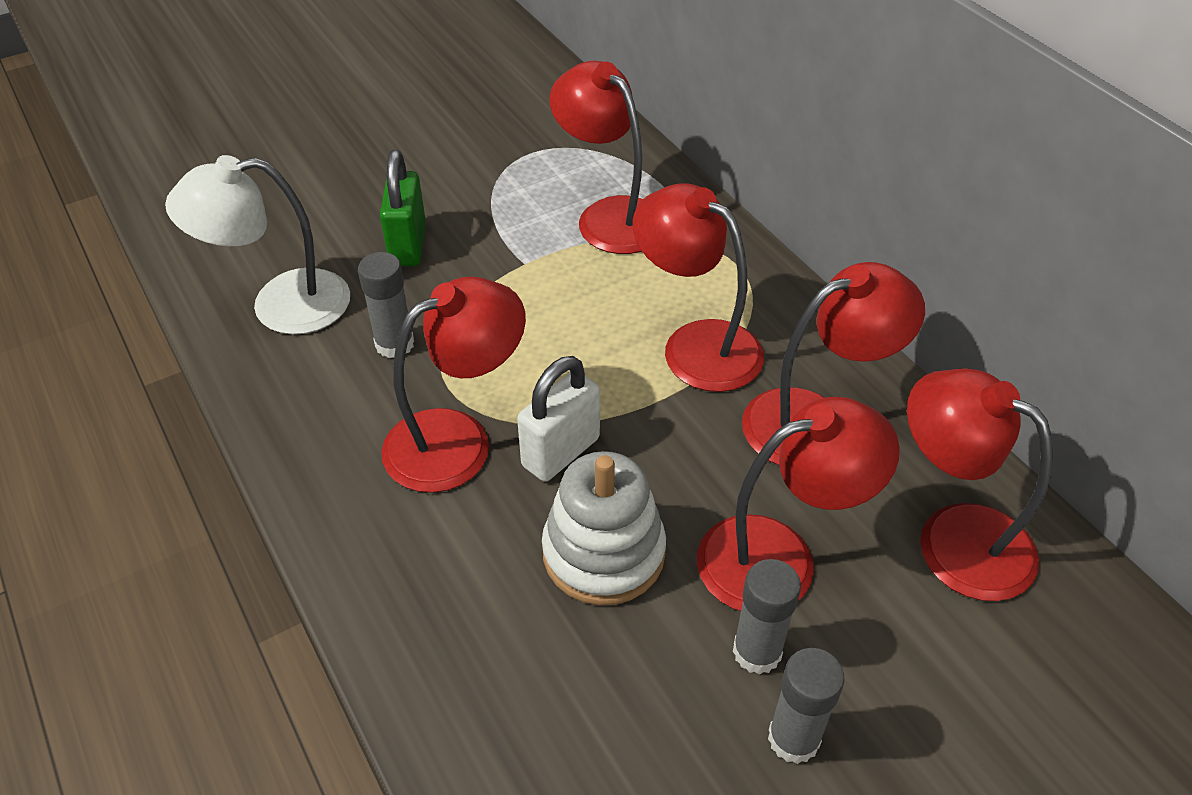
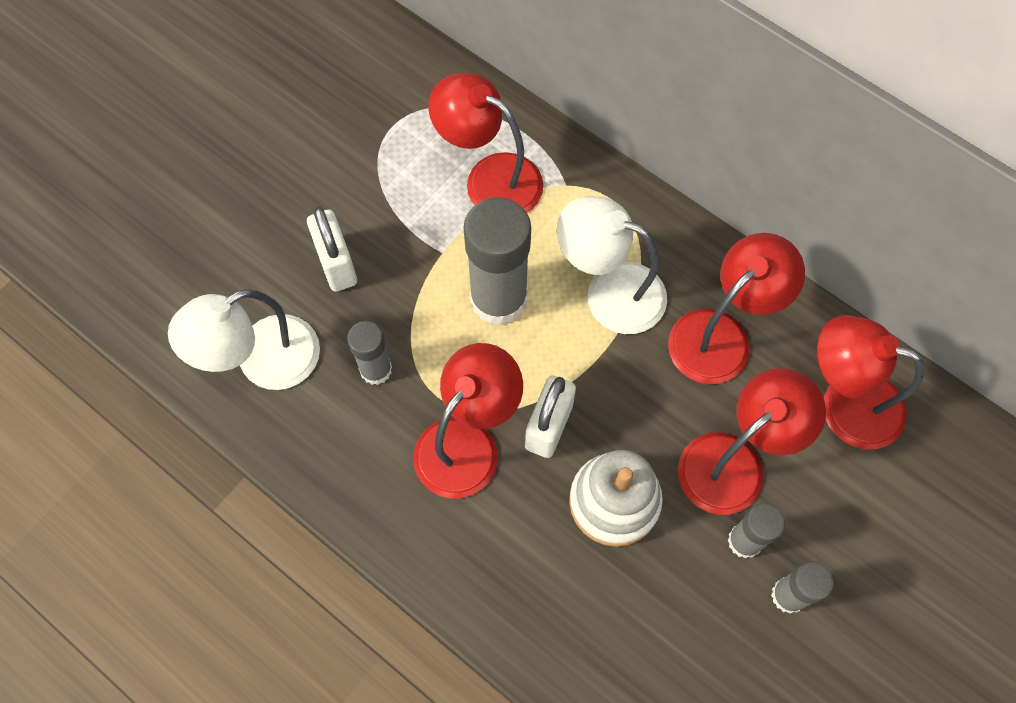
camera: 20 degrees left, 20 degrees up
(408, 245) = (336, 264): green padlock -> white padlock
(565, 318) = (498, 299): none -> grey glue stick
(696, 345) = (609, 292): red lamp -> white lamp

